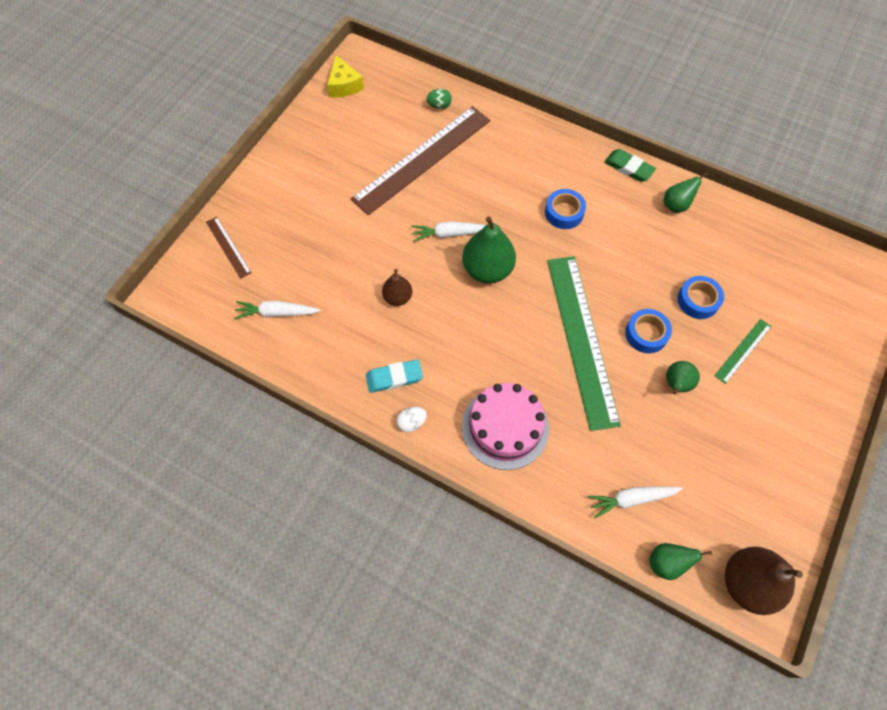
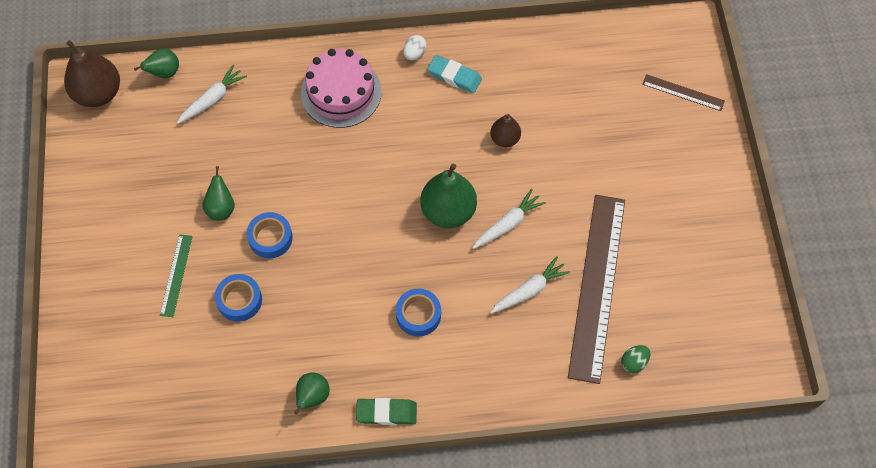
camera: 145 degrees right, 0 degrees up
(276, 313) = (590, 67): white carrot -> white carrot (529, 290)
(344, 85) = (750, 322): yellow cheese -> none
(394, 378) = (454, 76): turquoise eraser -> turquoise eraser turned 75 degrees clockwise
(581, 339) = (324, 199): green ruler -> none

